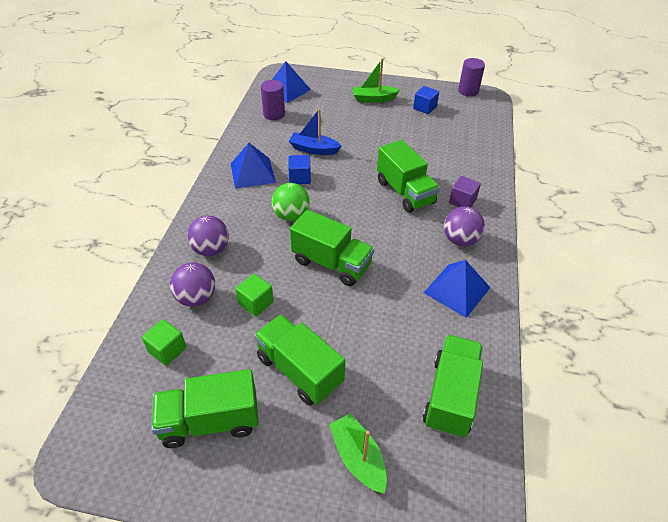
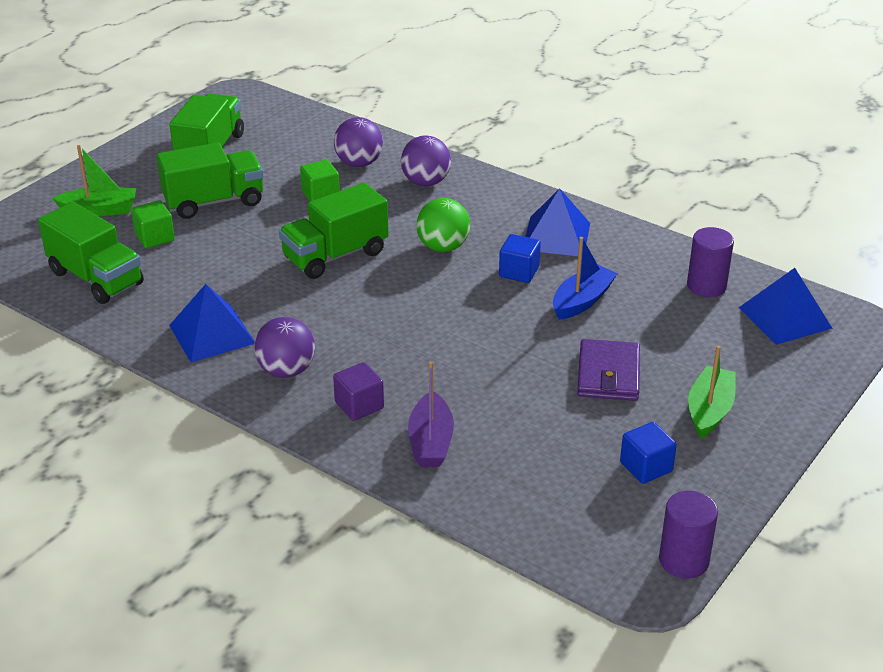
camera: 115 degrees right, 10 degrees down
(167, 350) = (306, 140): green cube -> green cube (155, 237)
(370, 129) = (608, 374): none -> purple wallet
(405, 192) = (420, 356): green truck -> none
(465, 169) = (431, 442): none -> purple boat

